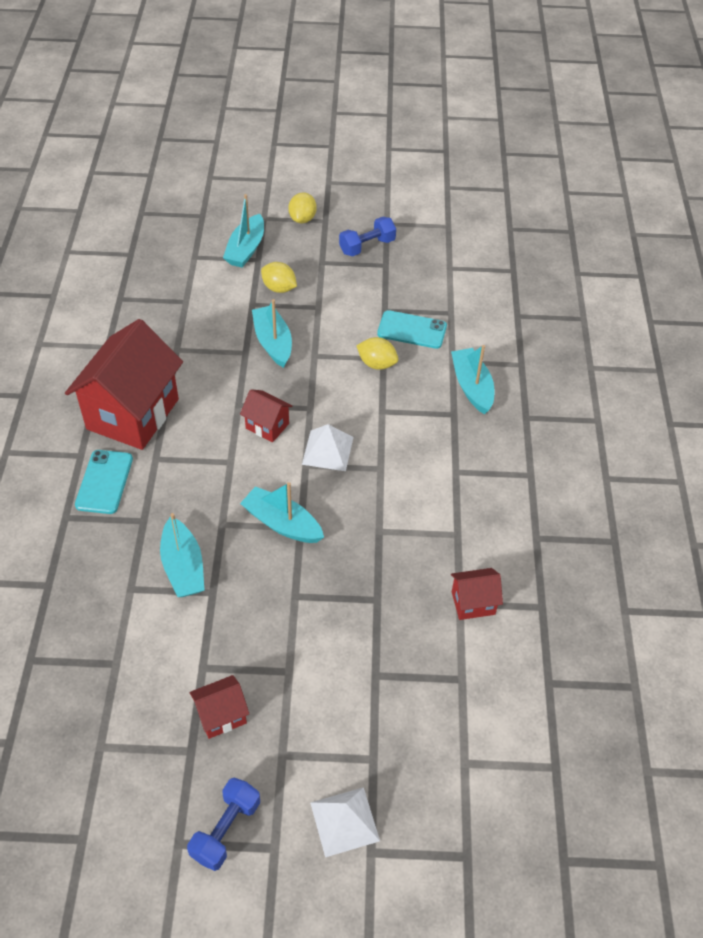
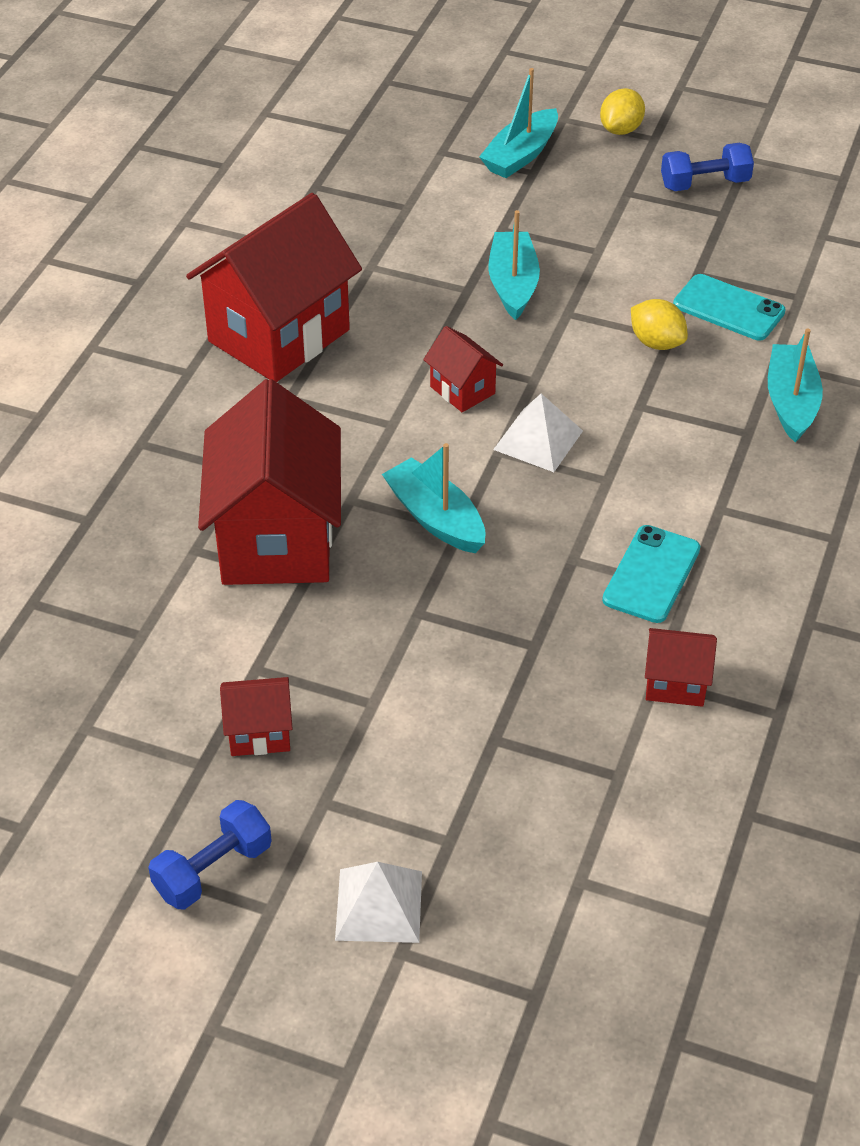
camera: 20 degrees right, 5 degrees down
(104, 482) = (208, 411): turquoise phone -> turquoise phone (651, 574)
(183, 567) = (276, 540): turquoise boat -> red house
(279, 288) = (549, 215): yellow lemon -> none

